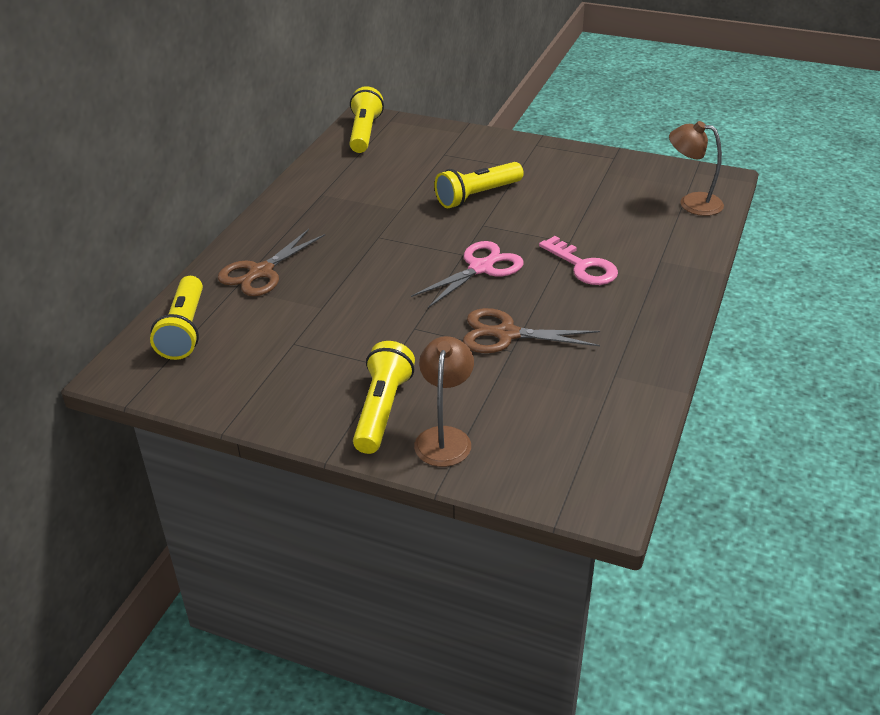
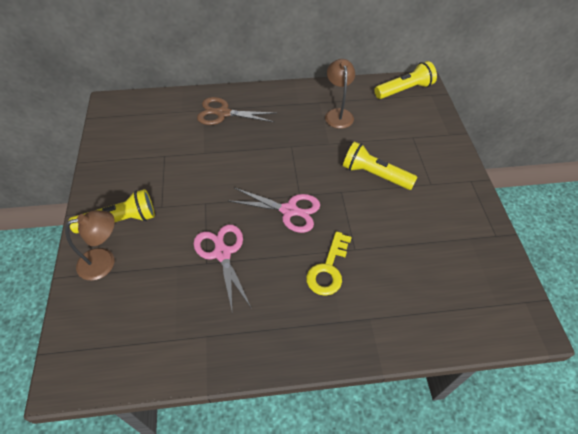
camera: 60 degrees right, 15 degrees up
(184, 330) = (155, 109): yellow flashlight -> none
(506, 334) = (222, 253): brown scissors -> pink scissors
(582, 266) = (328, 268): pink key -> yellow key
(691, 203) = (472, 315): brown lamp -> brown lamp (338, 114)

